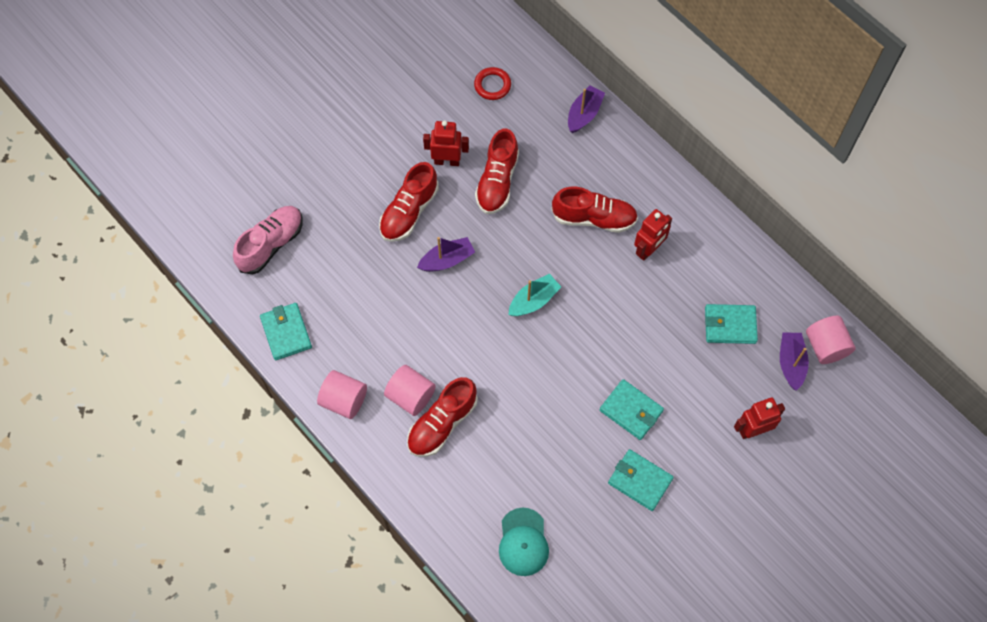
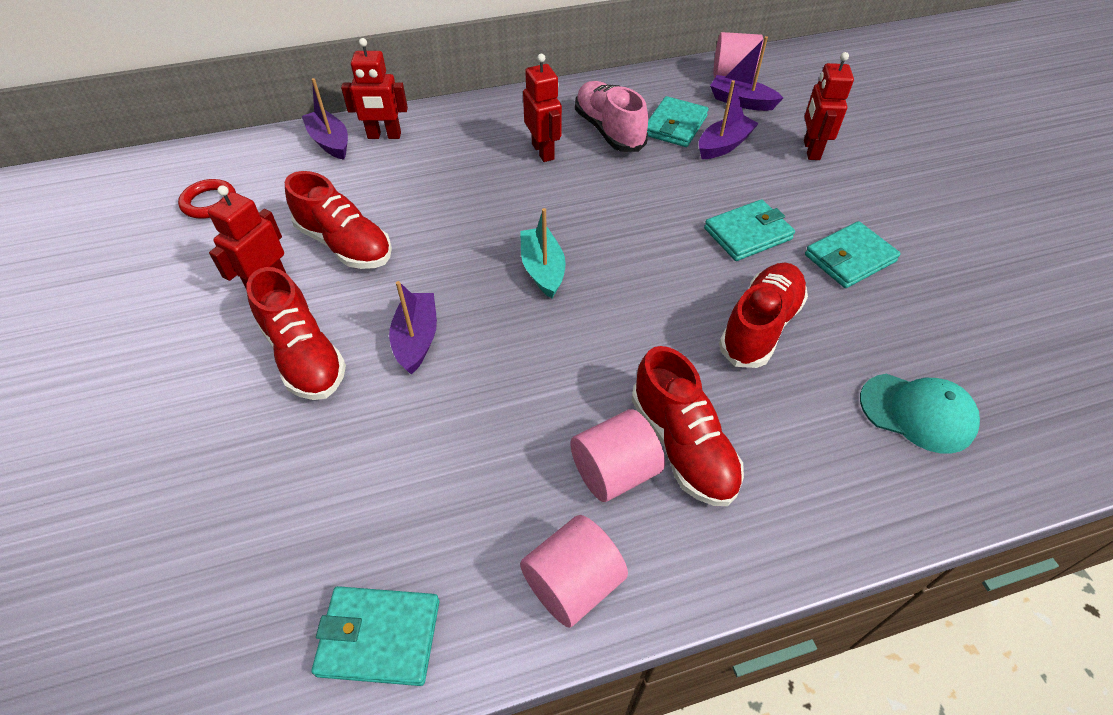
camera: 65 degrees left, 15 degrees down
(271, 244) = (185, 590): pink shoe -> pink shoe (609, 131)
(594, 218) = (469, 179): red shoe -> red shoe (760, 327)
(609, 142) = (384, 136): none -> red robot
(724, 367) = (724, 145): none -> purple boat

